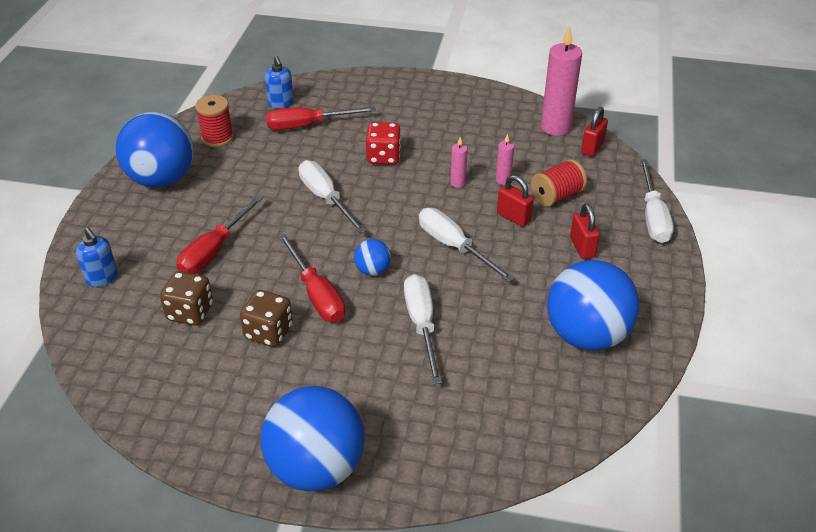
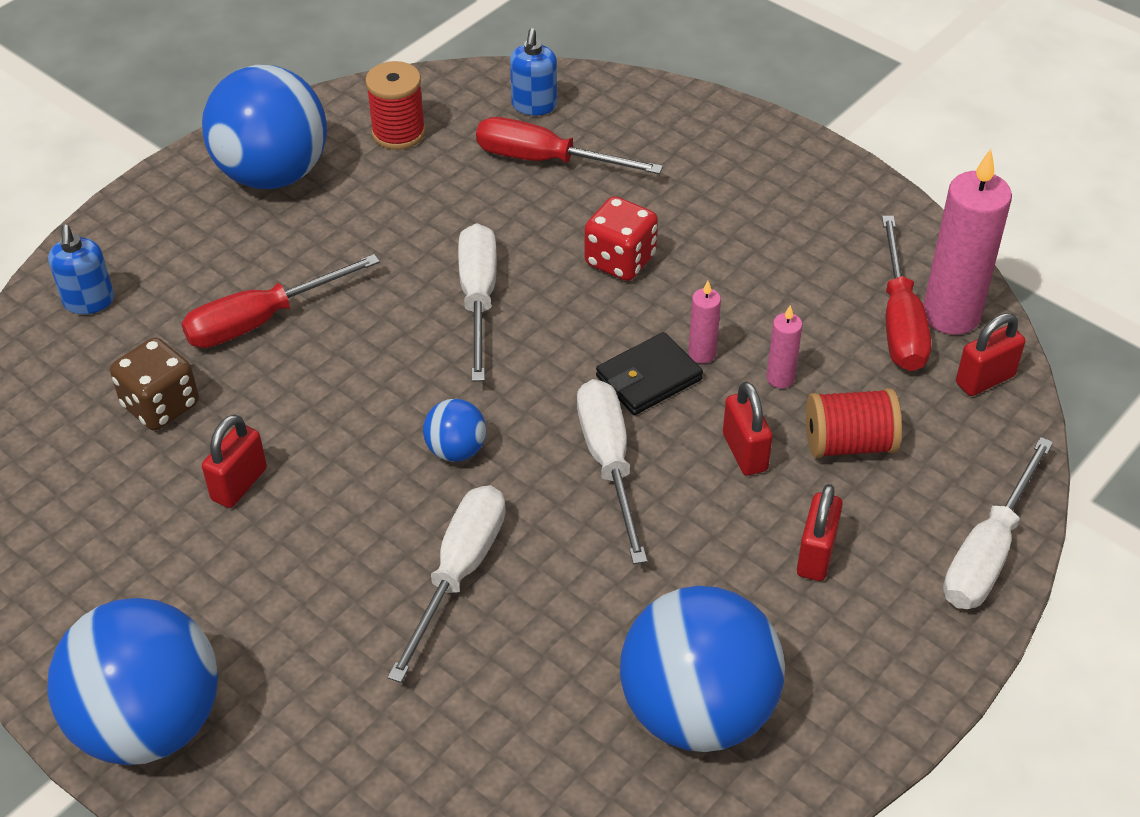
camera: 30 degrees right, 5 degrees up
(268, 332) = (239, 484): brown dice -> red padlock
(316, 294) = (347, 454): red screwdriver -> red screwdriver (900, 321)
(441, 203) = (648, 378): none -> black wallet

